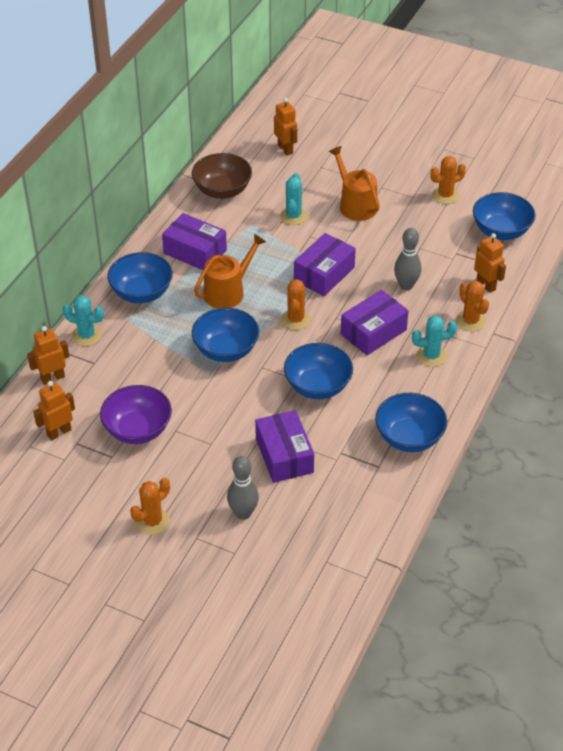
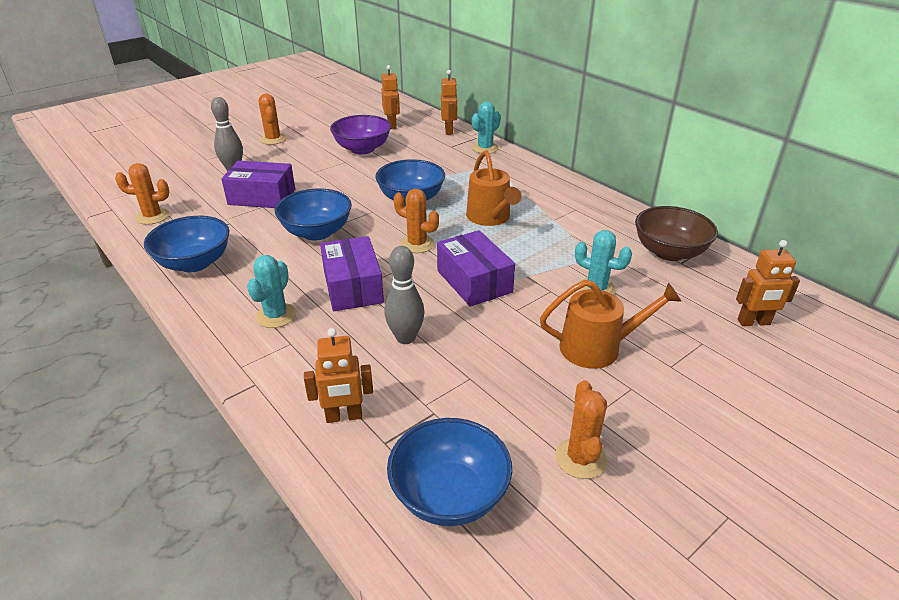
camera: 115 degrees right, 10 degrees down
(142, 293) = (521, 178): blue bowl -> none
(195, 252) = (564, 213): purple box -> none
(470, 321) = (295, 371): orange cactus -> orange cactus (152, 216)

